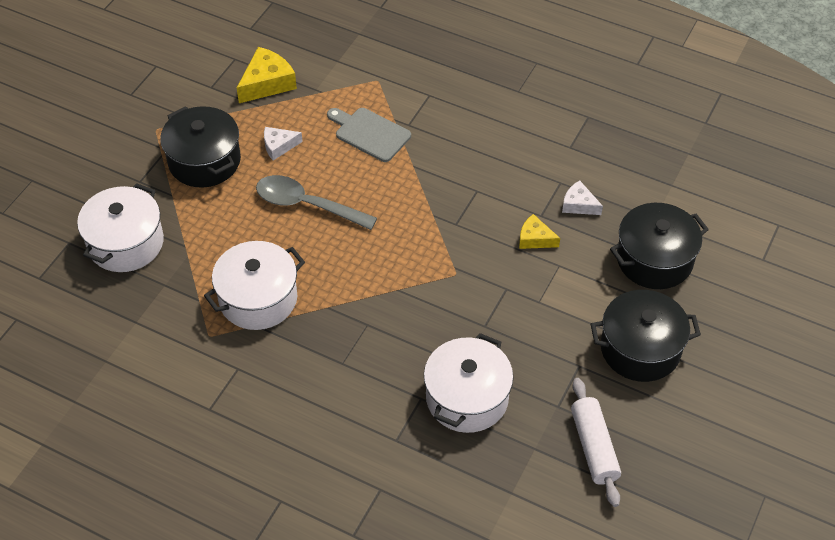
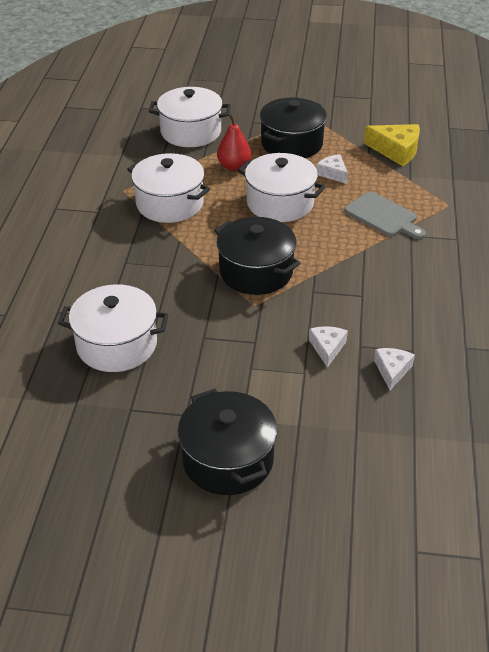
camera: 70 degrees right, 10 degrees down
(219, 223) = (234, 166): none -> red pear
(307, 205) = (280, 203): grey spoon -> white pot
(370, 133) = (383, 216): grey cutting board -> grey cutting board turned 120 degrees clockwise
(535, 239) = (327, 348): yellow cheese -> white cheese
(594, 447) = (90, 447): white rolling pin -> none
(654, 259) = (355, 447): black pot -> black pot (256, 272)

